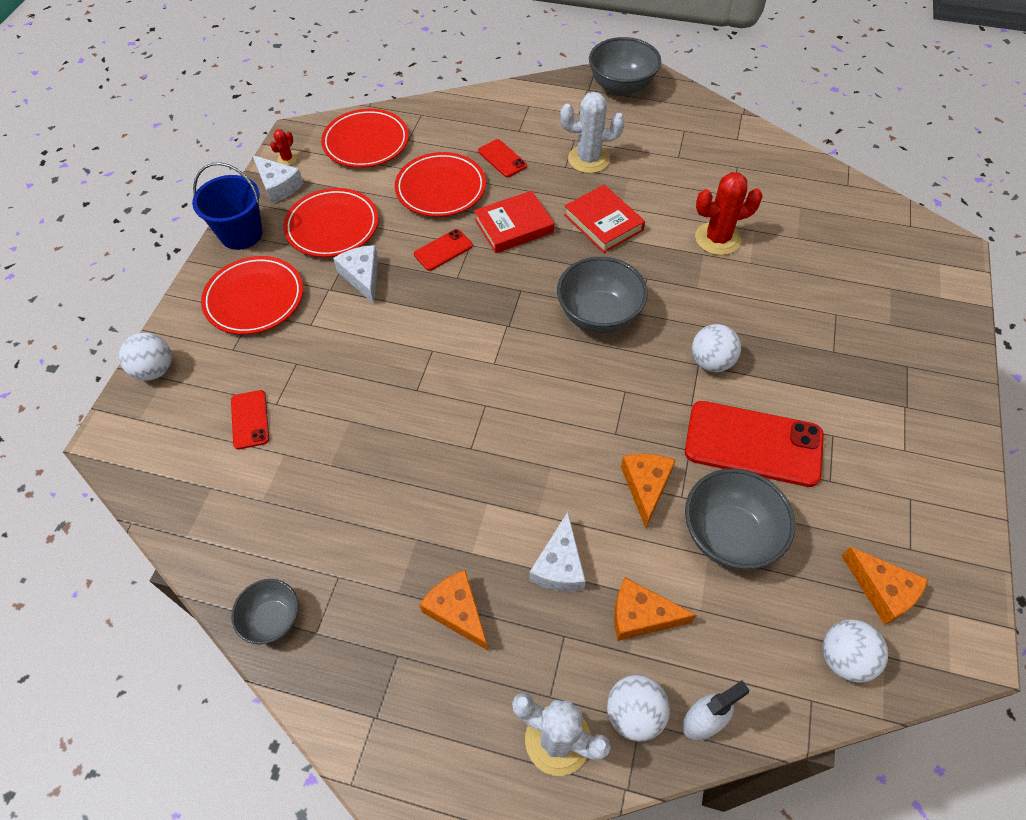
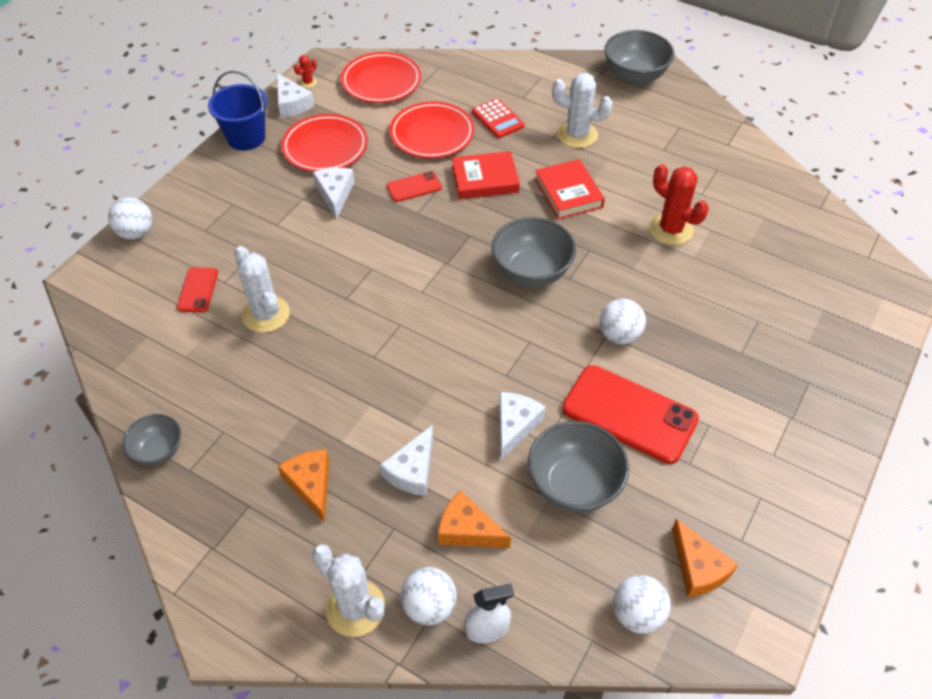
camera: 15 degrees right, 5 degrees down
(254, 299) = (237, 193): red plate -> none
(336, 429) = (266, 314): none -> white cactus
(502, 158) = (497, 119): red phone -> red calculator
(646, 486) = (515, 425): orange cheese -> white cheese
(717, 239) = (671, 229): red cactus -> red cactus turned 45 degrees clockwise

